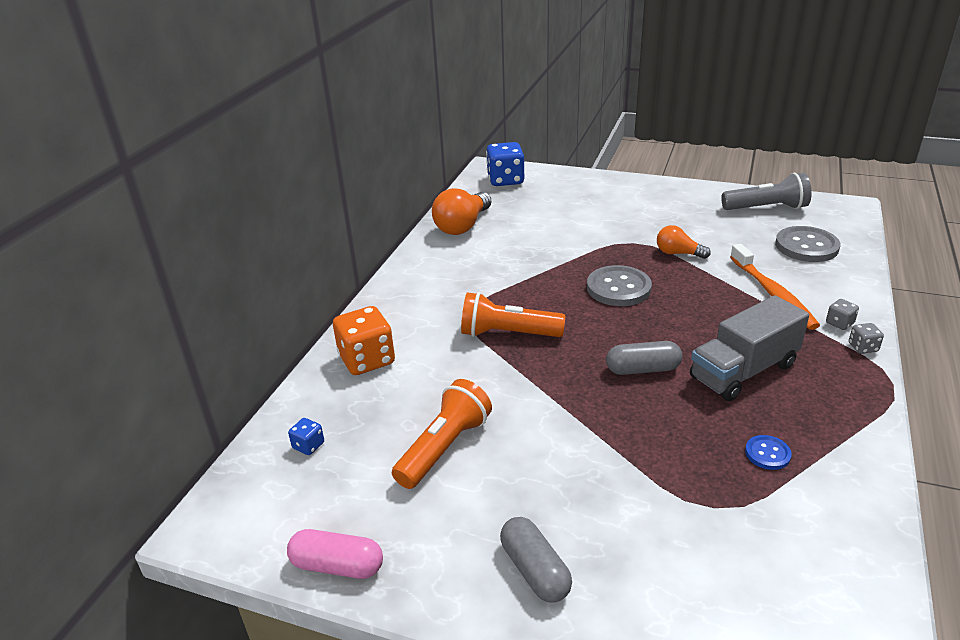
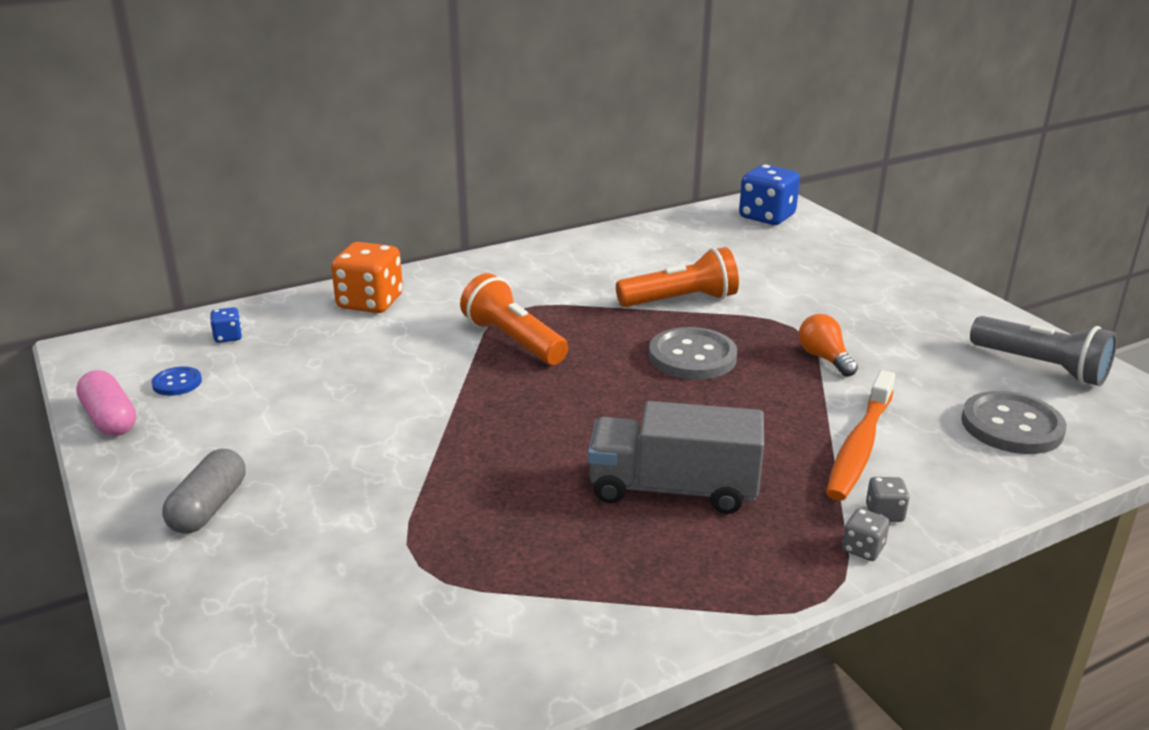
camera: 40 degrees right, 5 degrees down
(444, 448) = (307, 391): orange flashlight -> orange flashlight (680, 301)
(462, 226) = (644, 239): orange light bulb -> none
(642, 369) = (576, 431): grey capsule -> none
(767, 453) = (551, 562): blue button -> blue button (177, 383)

